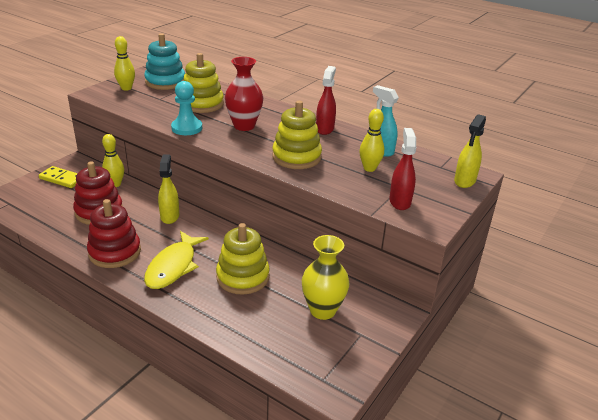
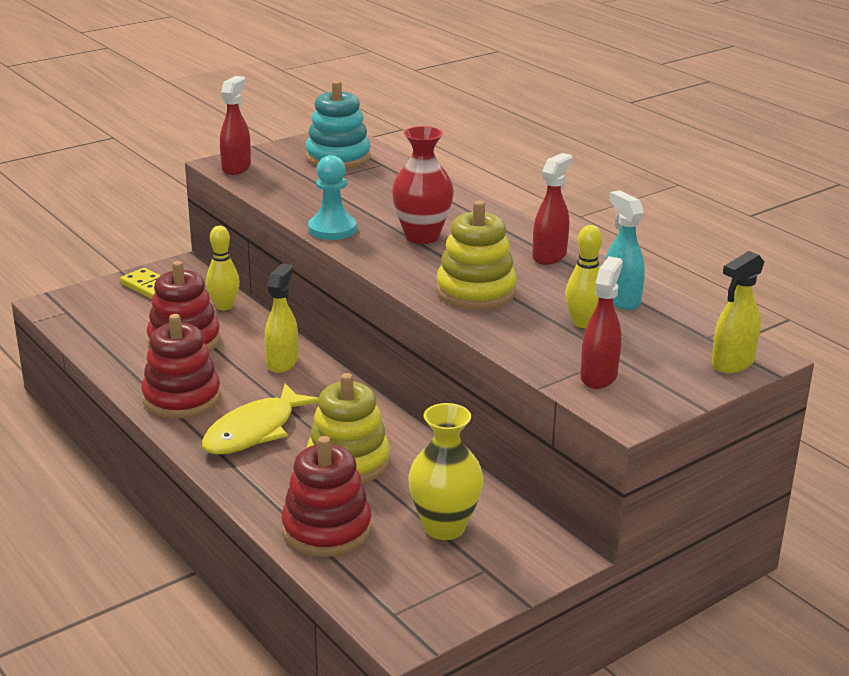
camera: 20 degrees right, 5 degrees down
(104, 95) = (236, 168): none -> red spray bottle
(126, 88) = (274, 161): yellow bowling pin -> none
(202, 104) = (376, 197): yellow stacking toy -> none
(252, 328) = (326, 529): none -> red stacking toy

